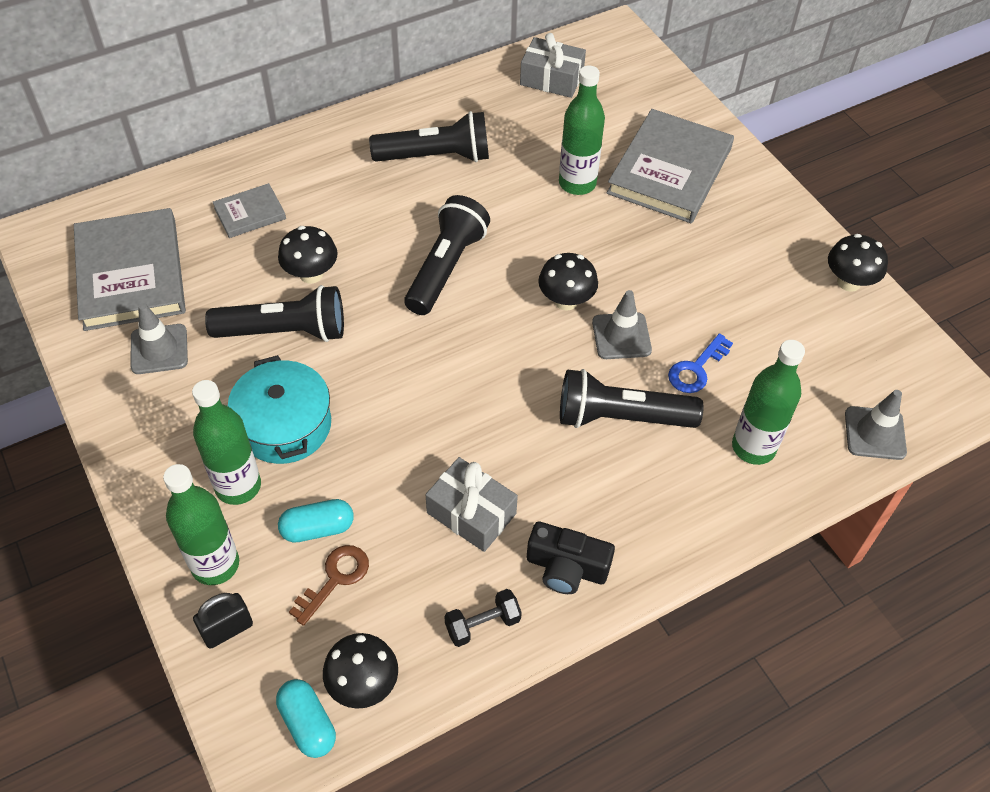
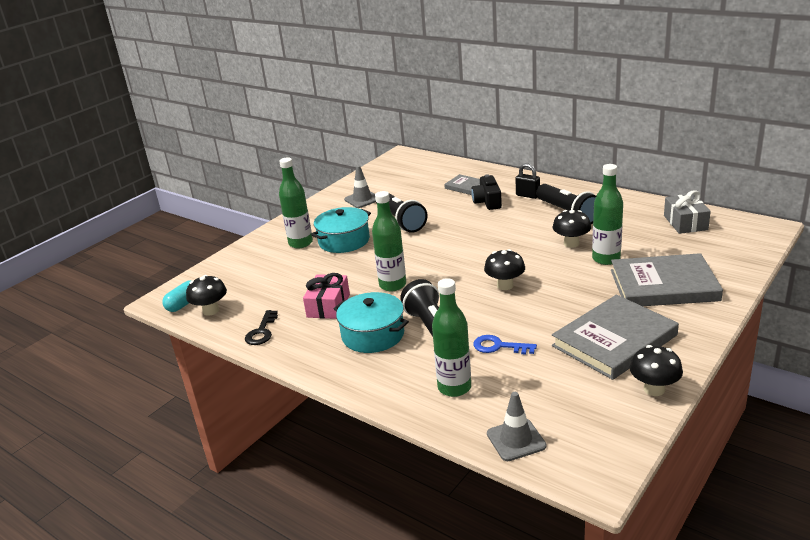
camera: 70 degrees right, 25 degrees down
(131, 273) = (399, 178): grey book -> grey book (614, 340)
(215, 565) = (255, 254): green bottle -> green bottle (392, 285)
(227, 629) = (223, 268): black padlock -> black padlock (527, 195)
(311, 274) = (443, 213): black mushroom -> black mushroom (571, 243)
(317, 528) = (290, 269): turquoise capsule -> none
(335, 579) = (265, 283): brown key -> none
(445, 267) = (488, 244): black flashlight -> none
(471, 513) = (328, 306): grey gift -> pink gift
(482, 624) = (262, 331): black dumbbell -> black key
(566, 567) = (313, 346): black camera -> black camera (487, 201)
(586, 486) = (373, 335): none -> turquoise pot
(621, 336) = (497, 312): grey traffic cone -> none

